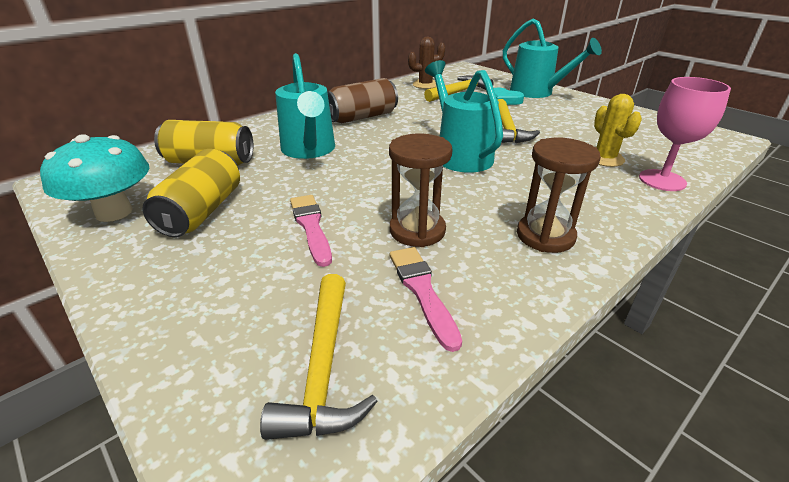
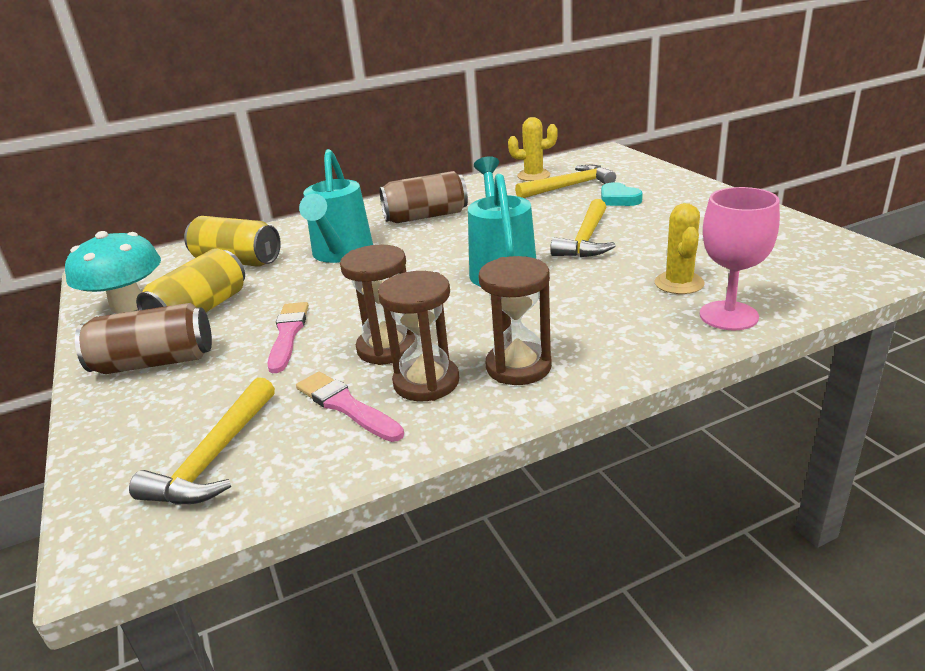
camera: 20 degrees right, 5 degrees down
(183, 269) = (155, 362): none -> brown can
(422, 291) = (346, 406): pink brush -> pink brush turned 45 degrees counterclockwise
(425, 85) = (533, 176): brown cactus -> yellow cactus
(478, 259) = (426, 382): none -> brown hourglass
(537, 93) = (673, 190): turquoise watering can -> none

